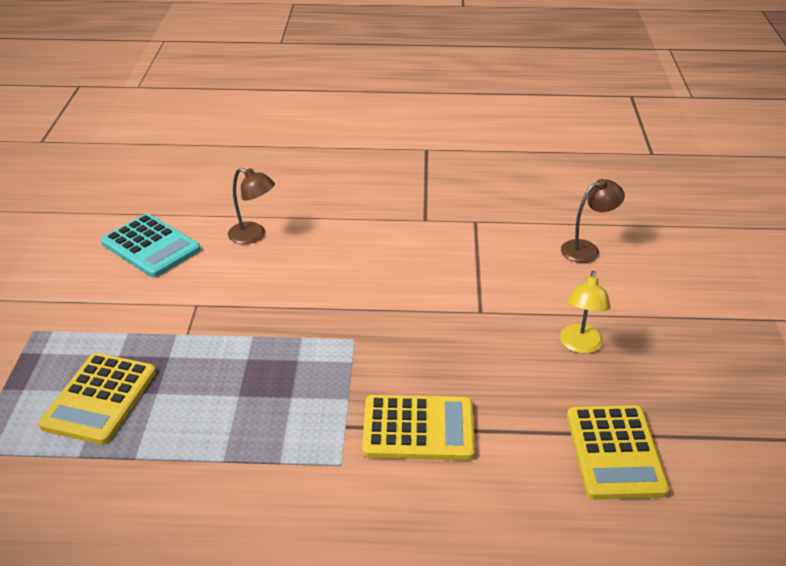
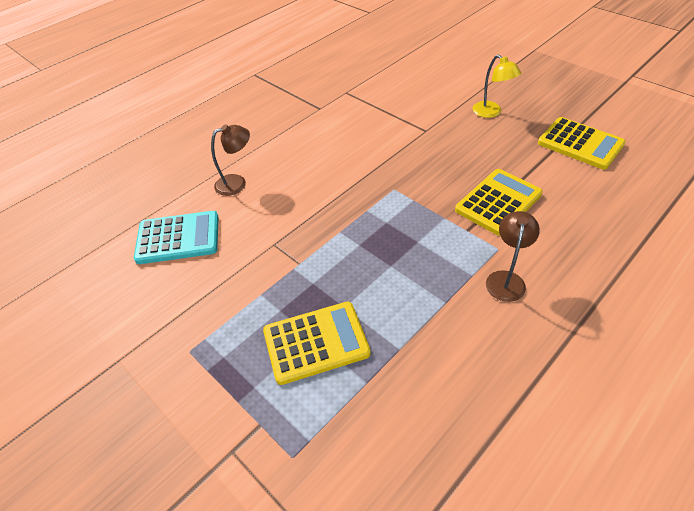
camera: 45 degrees left, 10 degrees up
(100, 399) = (316, 342): yellow calculator -> yellow calculator turned 75 degrees counterclockwise
(587, 249) = (419, 70): brown lamp -> brown lamp (506, 279)

